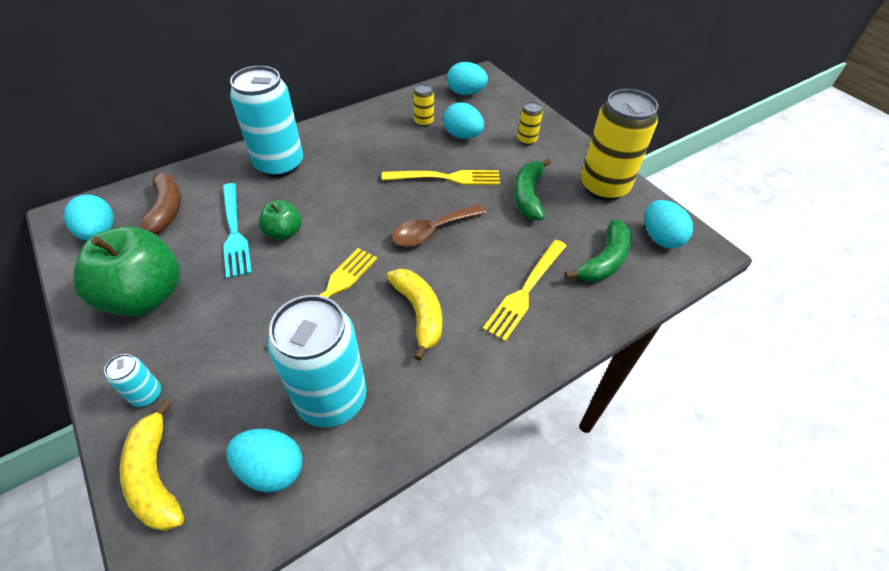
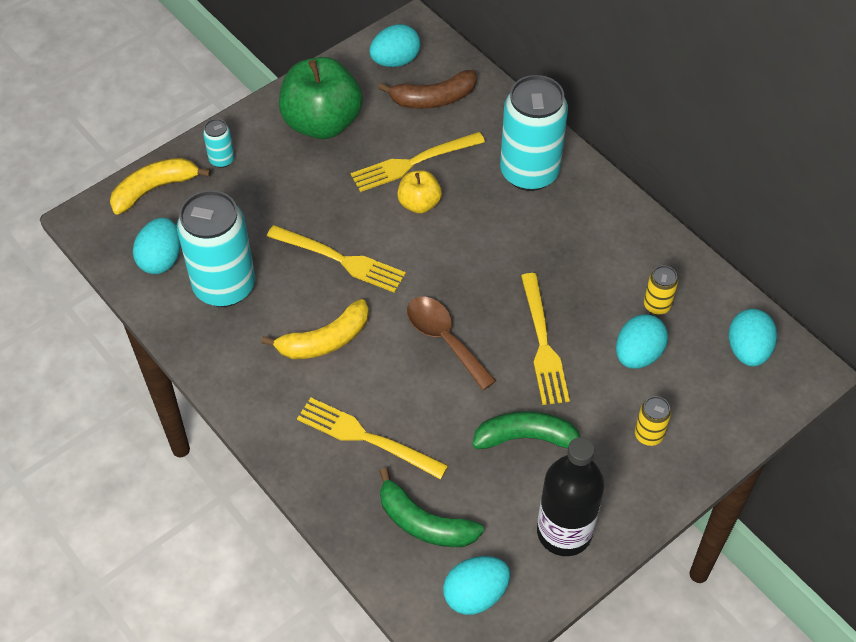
camera: 85 degrees right, 5 degrees up
(235, 232) = (413, 163): turquoise fork -> yellow fork
(284, 233) = (419, 203): green apple -> yellow apple
(603, 187) = (564, 532): yellow can -> black bottle

